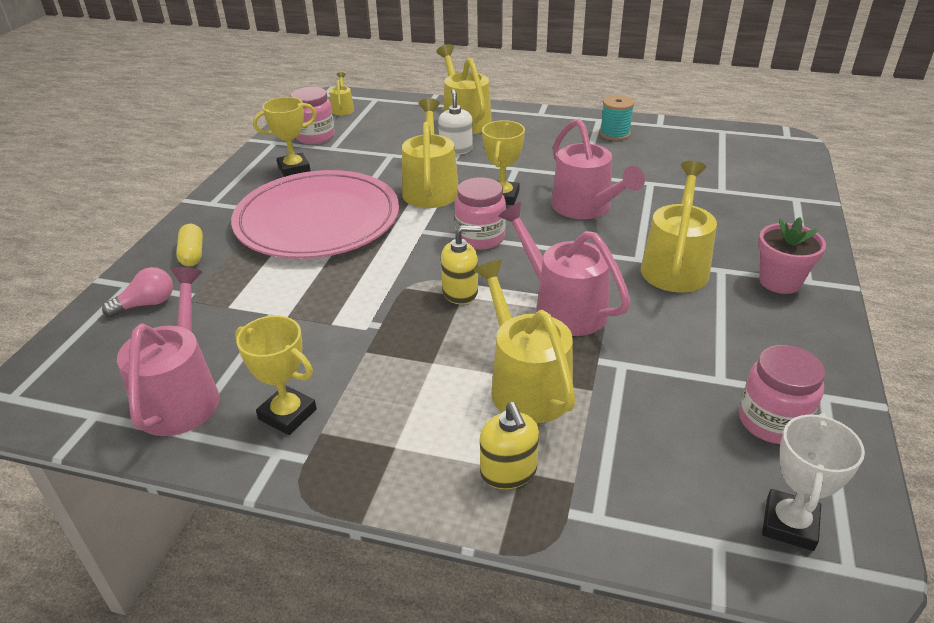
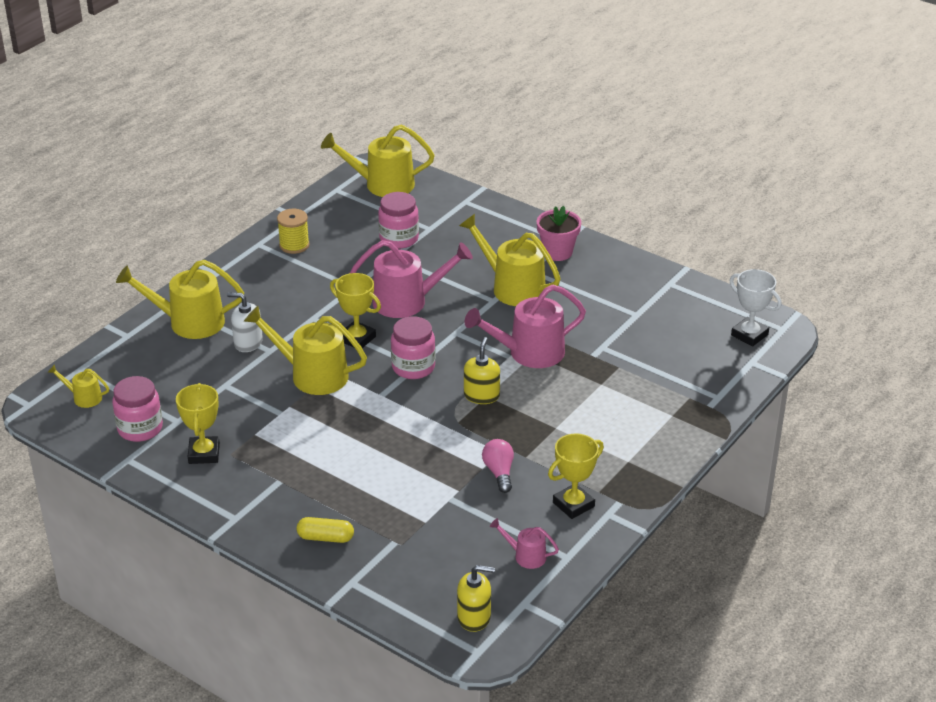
camera: 70 degrees left, 0 degrees up
(147, 304) = (391, 570): pink light bulb -> pink light bulb (499, 472)
(181, 396) = (526, 556): pink watering can -> pink watering can, size x0.49
(317, 220) = (320, 452): pink plate -> none
(508, 472) = (670, 420): yellow soap dispenser -> yellow soap dispenser (474, 617)
(525, 385) = (600, 392): yellow watering can -> yellow watering can (383, 184)
(615, 134) = (294, 245): turquoise spool -> yellow spool
(772, 421) = (679, 310): pink jar -> pink jar (399, 239)

